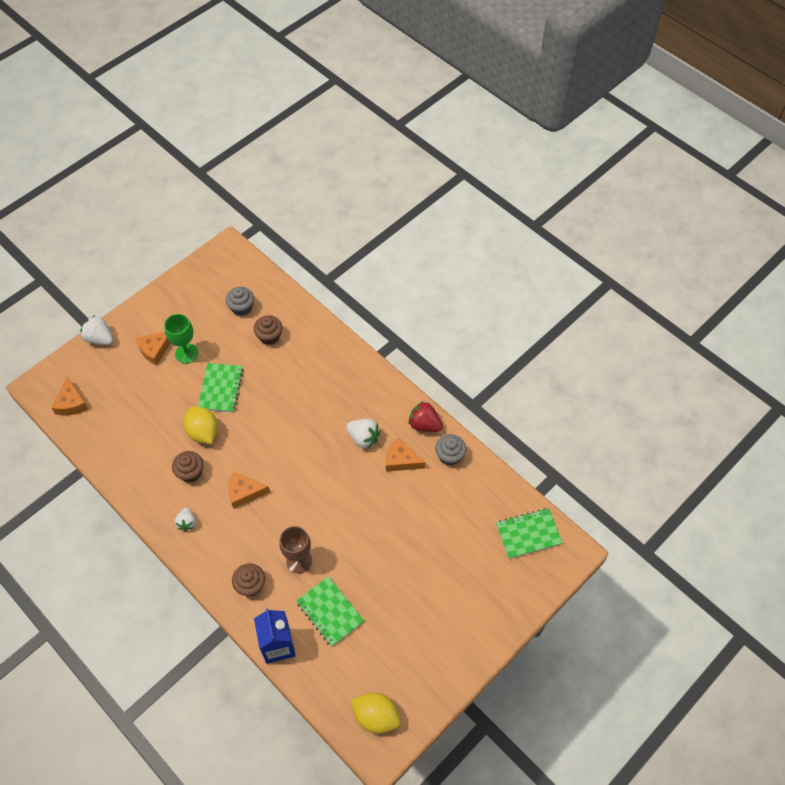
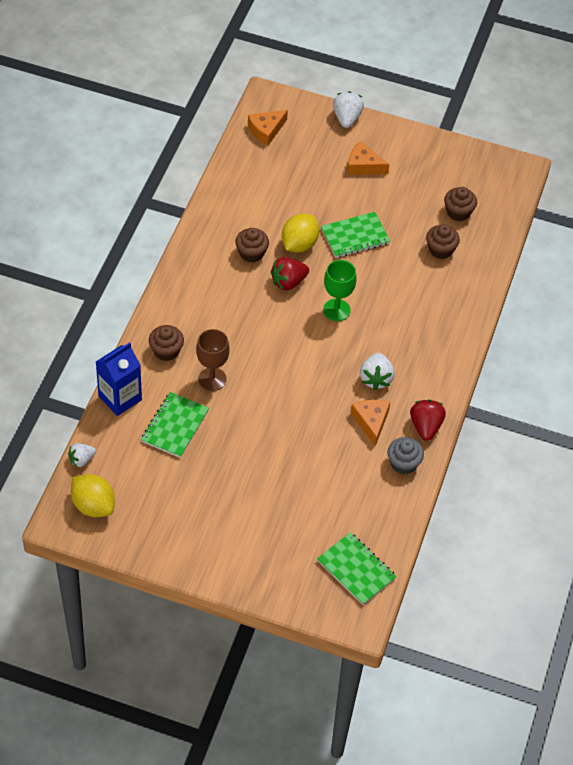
camera: 60 degrees right, 5 degrees down
(187, 353) = (376, 192): green goblet -> green goblet (336, 310)
(187, 523) = (199, 274): white strawberry -> white strawberry (81, 460)
(236, 458) = (288, 282): none -> red strawberry
(242, 307) = (458, 212): grey cupcake -> brown cupcake
(244, 492) = (256, 305): orange cheese -> none
(376, 716) = (93, 505): yellow lemon -> yellow lemon turned 45 degrees counterclockwise

